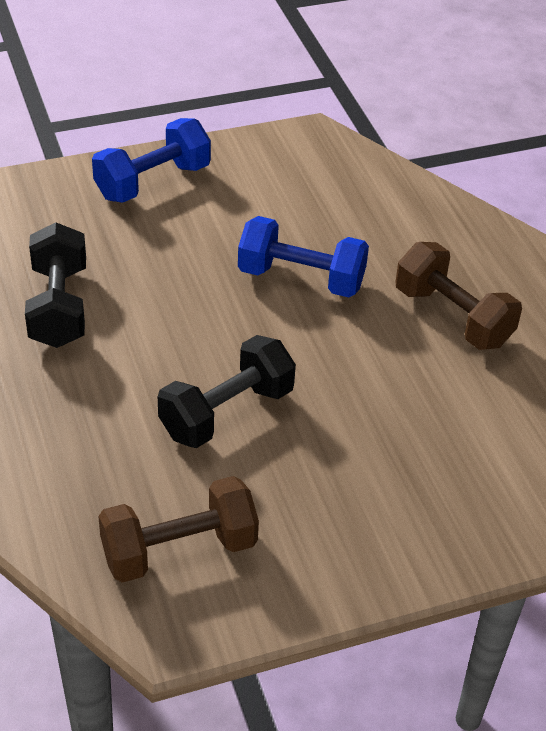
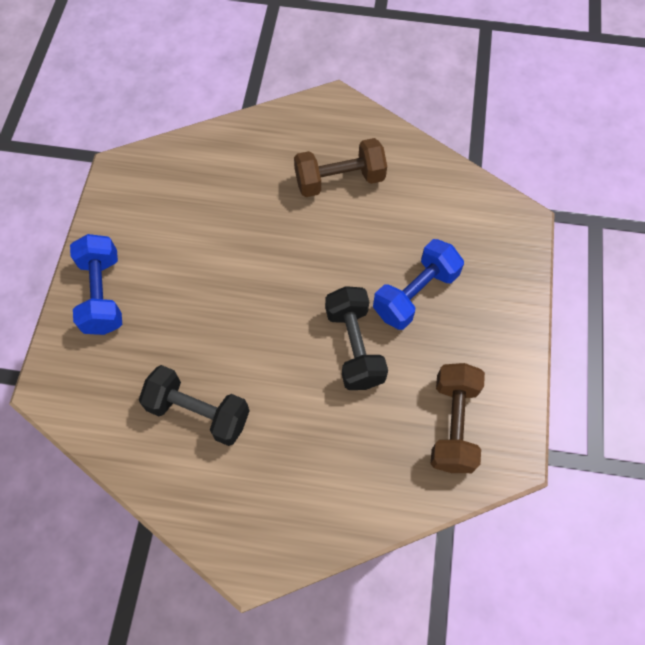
camera: 60 degrees left, 20 degrees up
(301, 278) = (258, 247): blue dumbbell -> blue dumbbell (415, 294)

